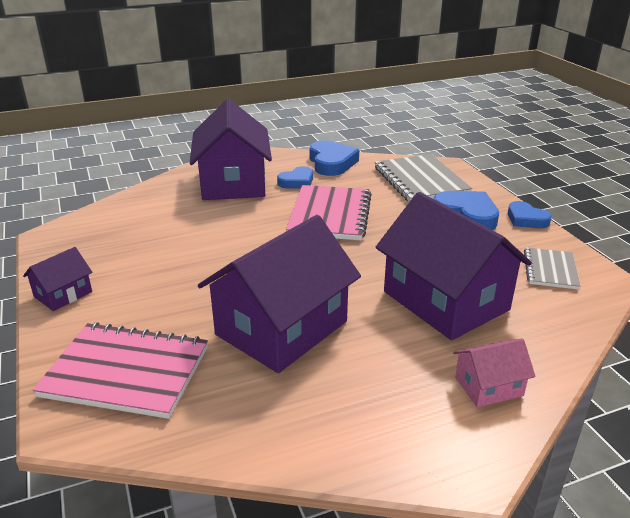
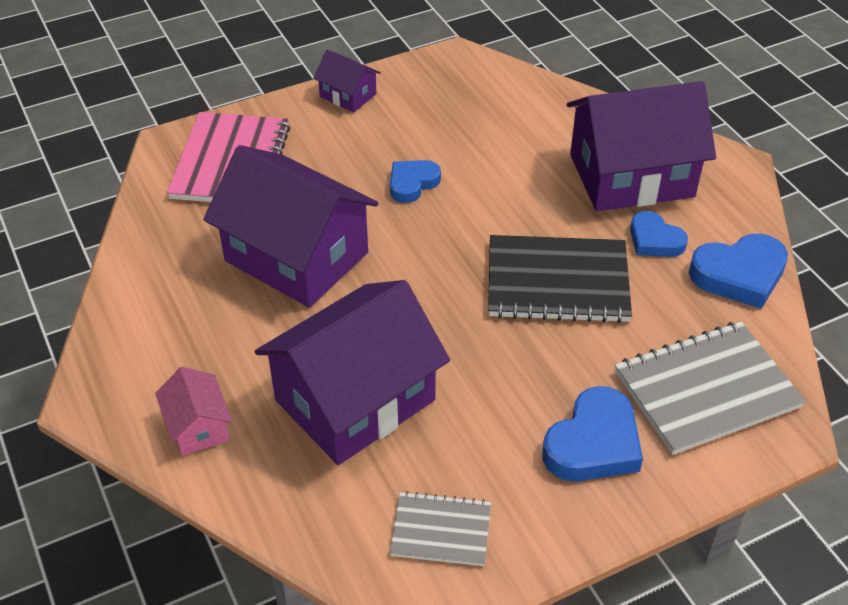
camera: 85 degrees right, 15 degrees up
(330, 215) = (557, 282): pink notebook -> black notebook
(526, 219) = (597, 525): blue heart -> blue heart (412, 183)

